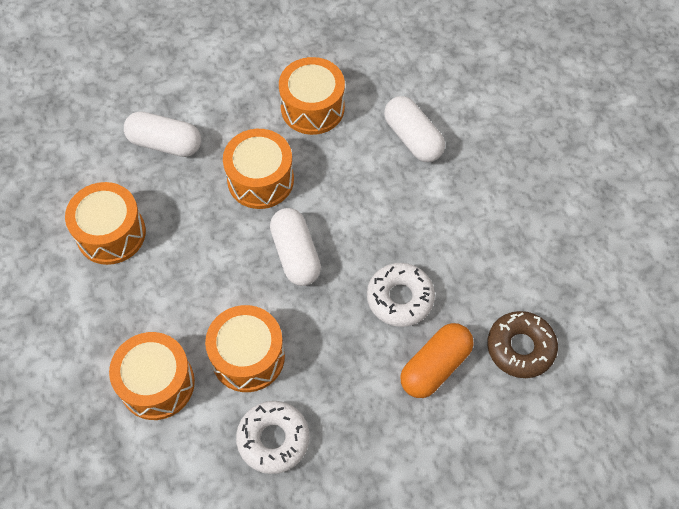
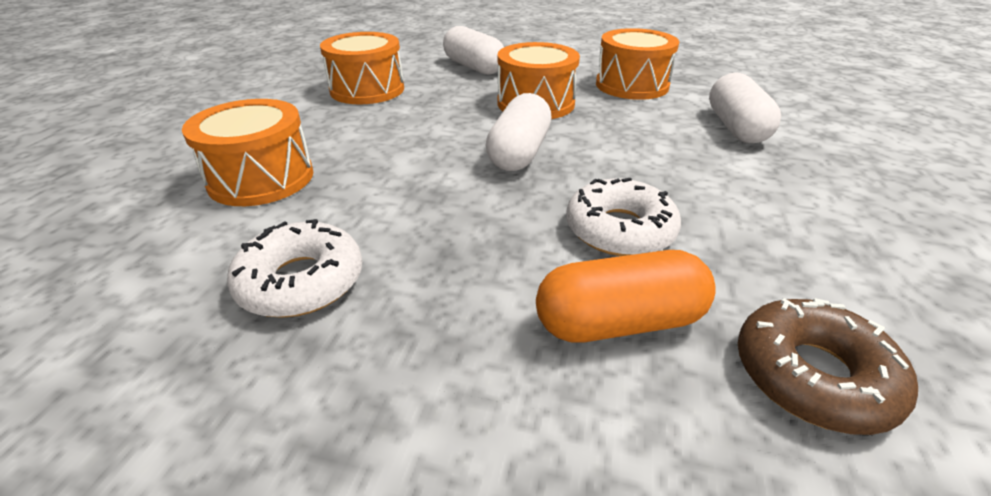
camera: 35 degrees right, 25 degrees down
(248, 357) = (374, 199): orange drum -> none

